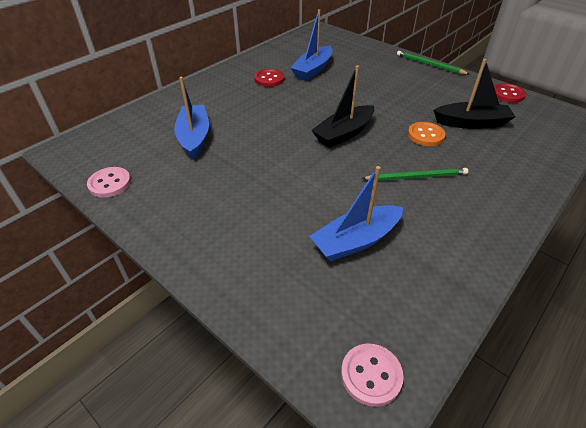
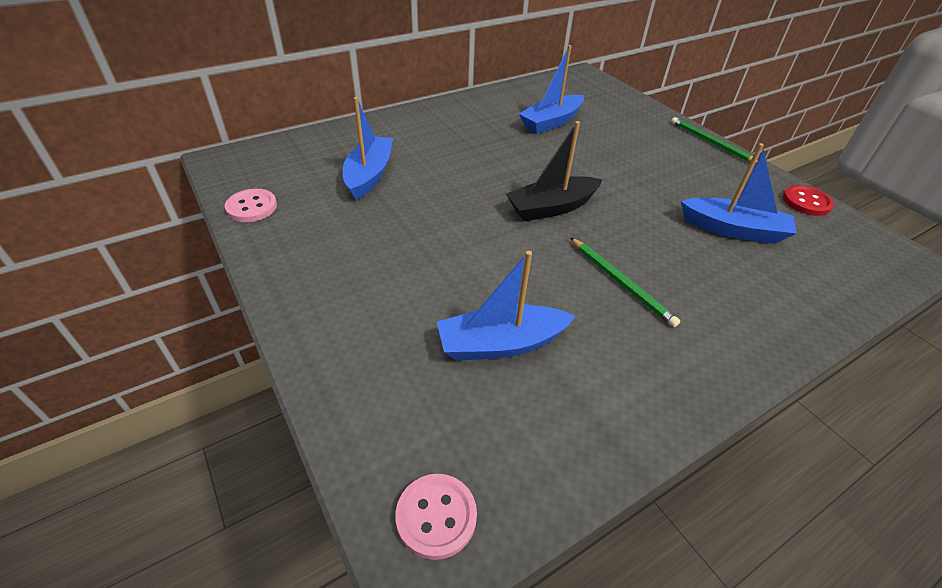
camera: 15 degrees right, 0 degrees up
(269, 79) = (491, 124): red button -> none
(416, 177) = (621, 283): green pencil -> green pencil turned 45 degrees clockwise
(425, 135) = (660, 232): orange button -> none
(471, 123) = (733, 230): black boat -> blue boat

